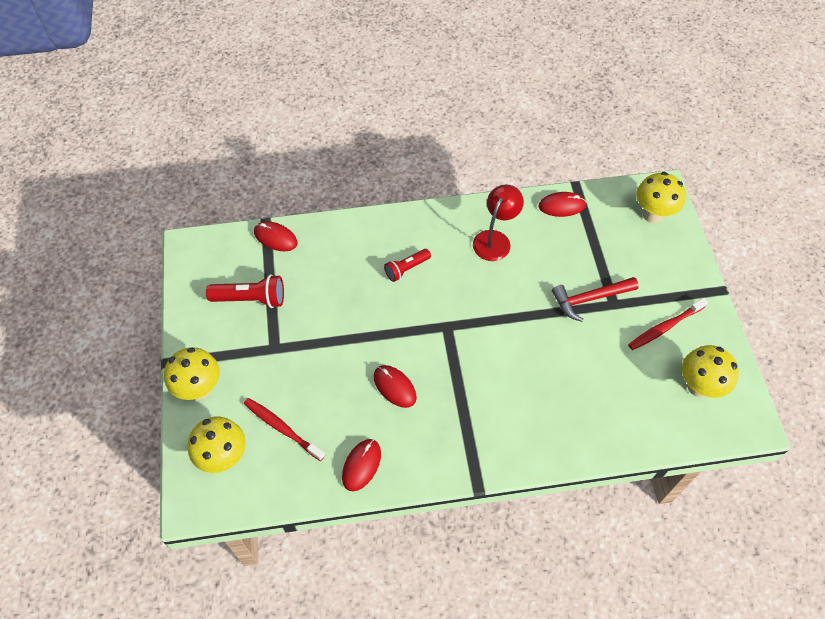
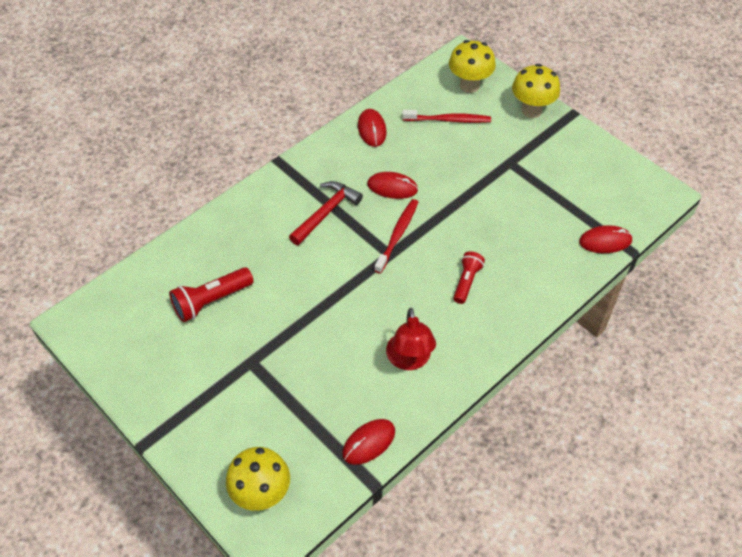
camera: 145 degrees right, 5 degrees down
(251, 299) = (566, 184): red flashlight -> red flashlight (211, 301)
(590, 299) = (276, 353): red hammer -> red hammer (326, 213)
(664, 327) = (188, 366): red toothbrush -> red toothbrush (397, 235)
(698, 386) = (132, 328): yellow mushroom -> none

